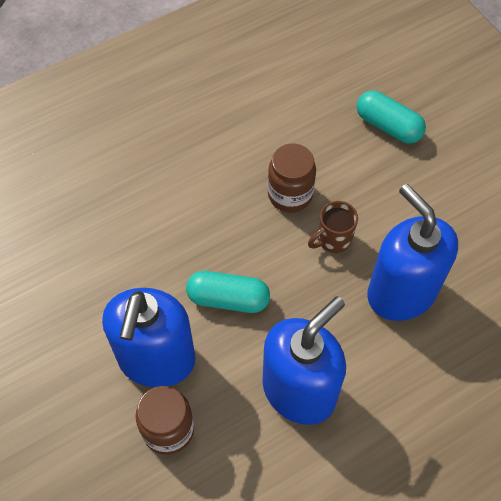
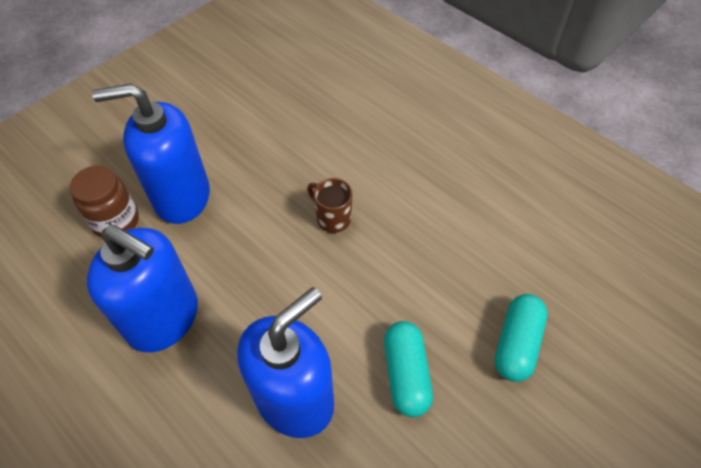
camera: 75 degrees right, 5 degrees down
(228, 299) = (252, 236): turquoise capsule -> turquoise capsule (406, 374)
(290, 195) = (385, 262): brown jar -> none
(333, 240) = (343, 314): brown mug -> brown mug (332, 218)

